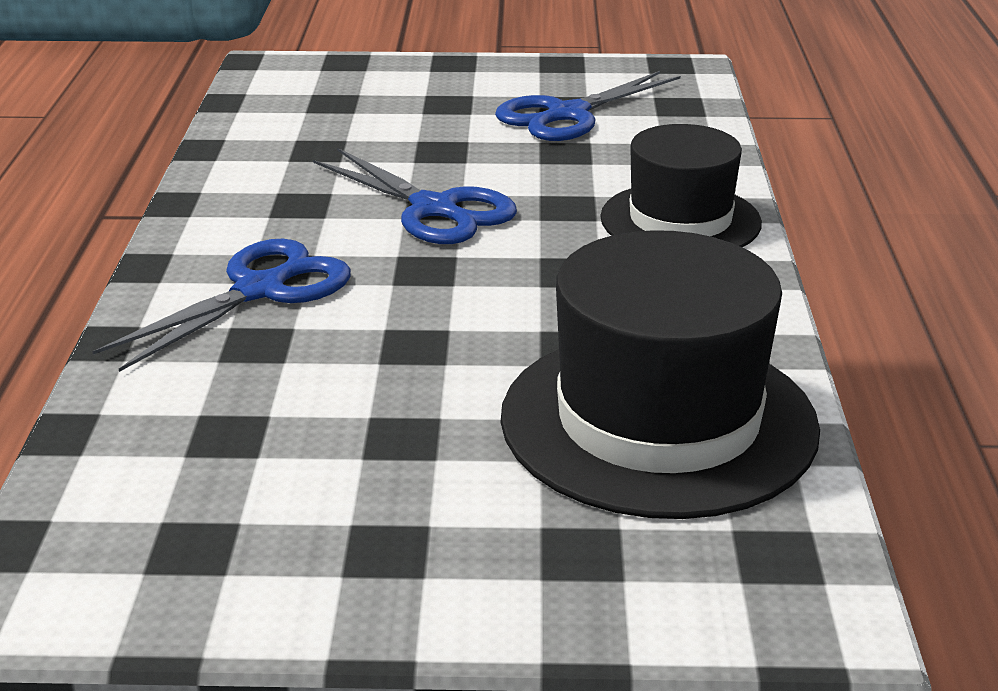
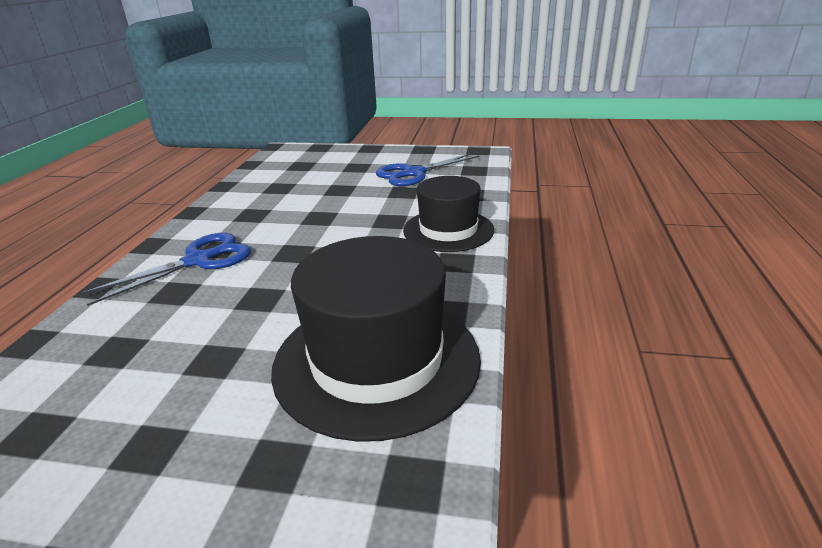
camera: 10 degrees right, 0 degrees up
(434, 209) = (318, 219): blue scissors -> none

